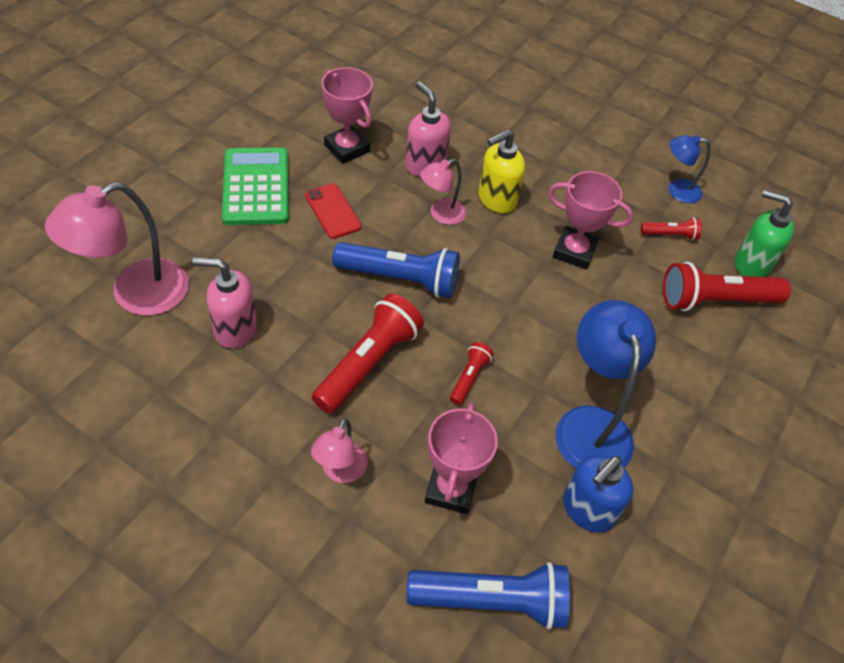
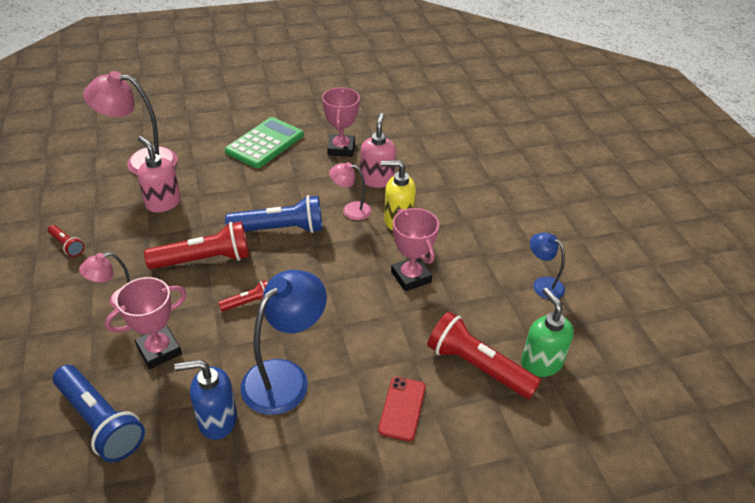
camera: 45 degrees right, 10 degrees down
(333, 211) = (289, 175): red phone -> red phone (402, 408)
(400, 279) = (280, 229): blue flashlight -> blue flashlight turned 60 degrees counterclockwise
(670, 235) = (498, 307): red flashlight -> red flashlight (67, 245)

